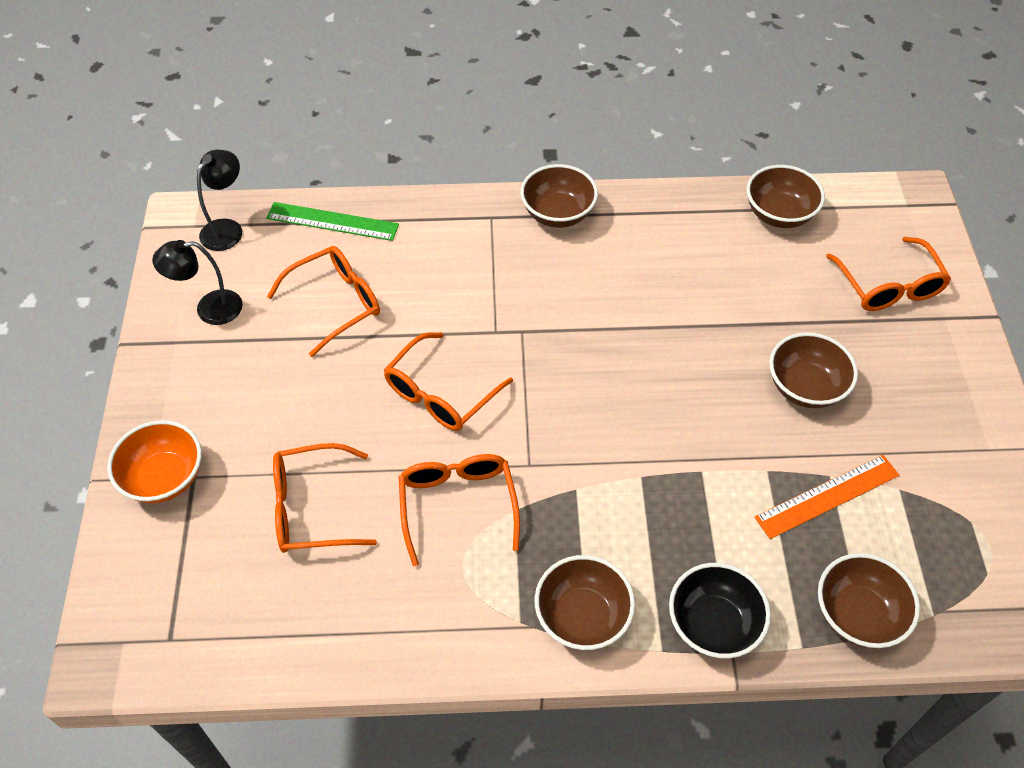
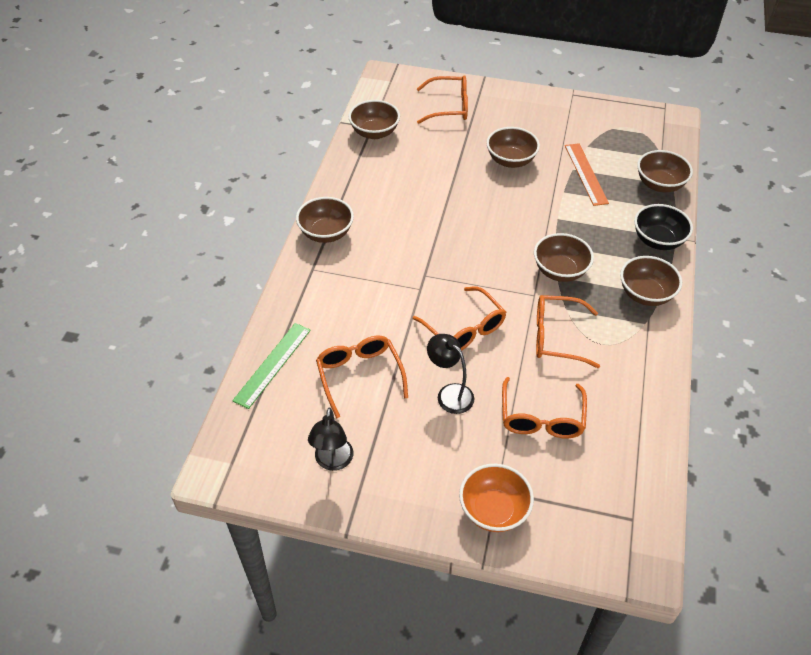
camera: 75 degrees left, 5 degrees down
(227, 228) = (247, 438): black lamp -> black lamp (449, 393)
(589, 490) = (560, 271): none -> brown bowl

